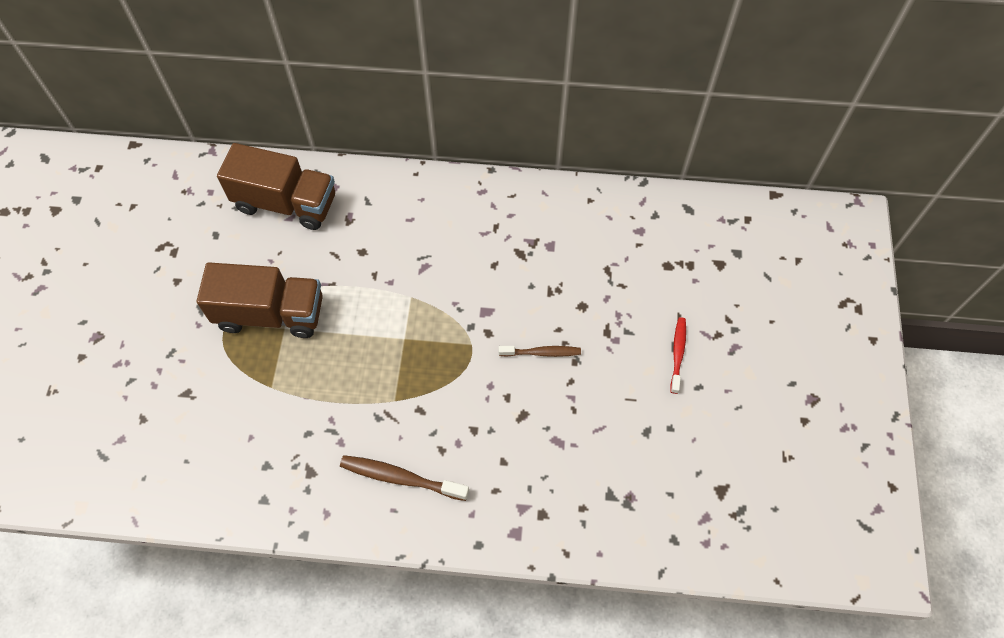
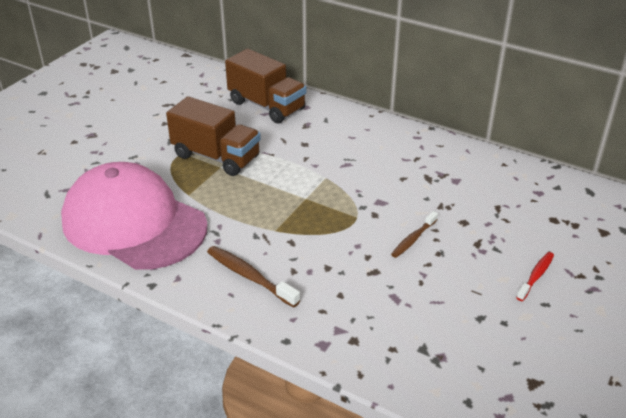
camera: 25 degrees right, 25 degrees down
(233, 457) = (134, 223): none -> pink cap
(542, 352) = (413, 239): brown toothbrush -> brown toothbrush turned 105 degrees clockwise

